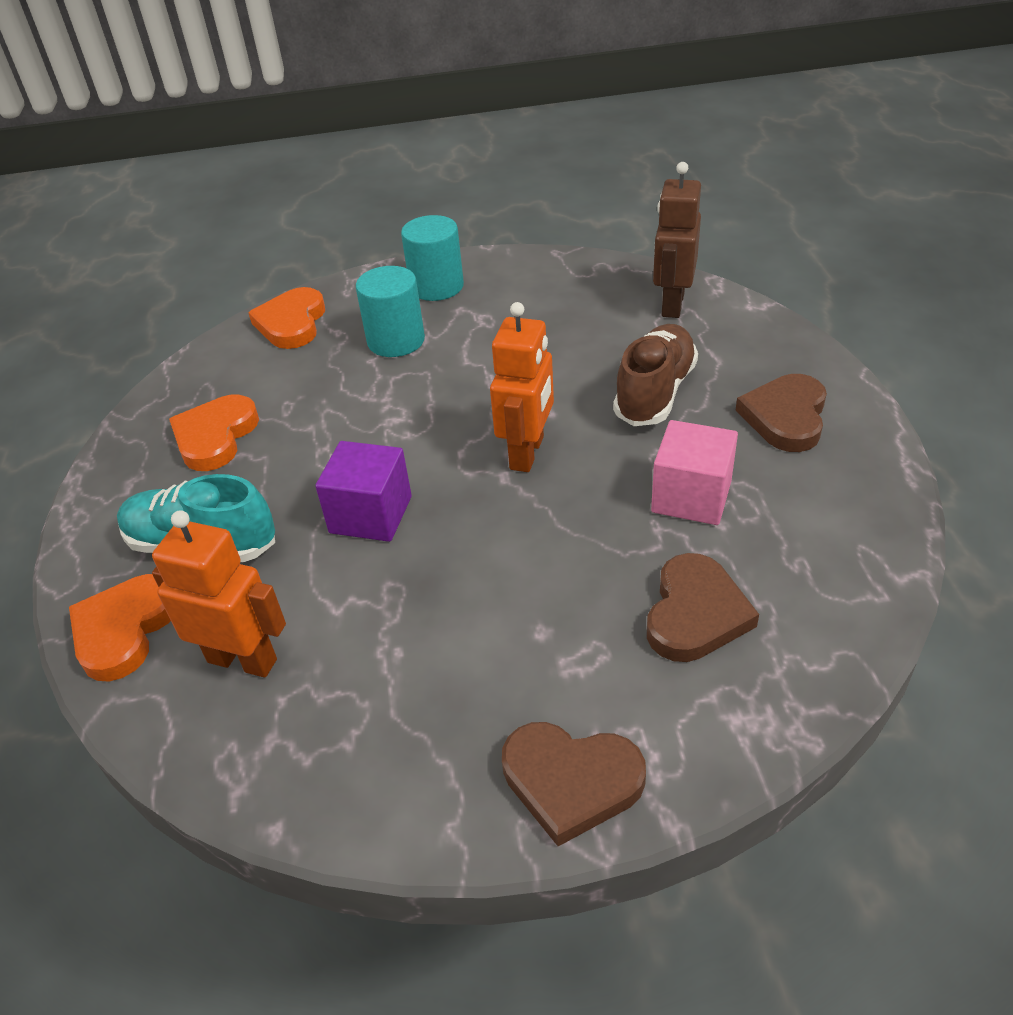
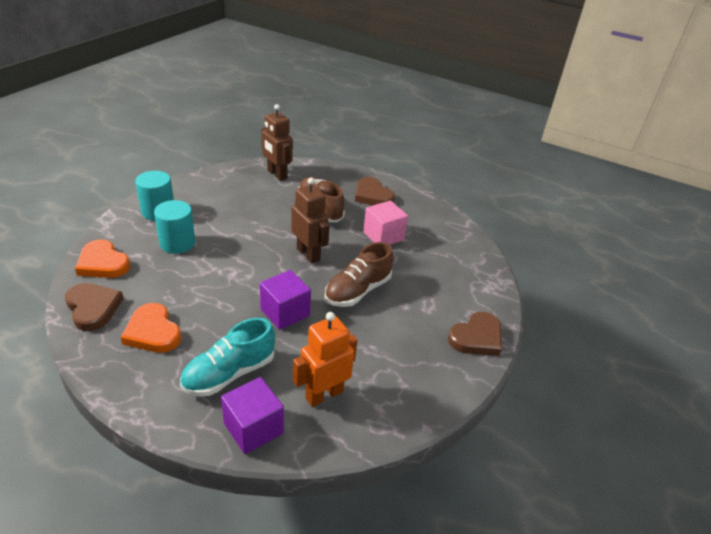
camera: 60 degrees left, 5 degrees down
(125, 629) = (253, 428): orange heart -> purple cube
(509, 555) = (357, 291): none -> brown shoe
(527, 453) = (308, 254): orange robot -> brown robot
(695, 613) = (436, 269): brown heart -> brown heart (93, 308)

